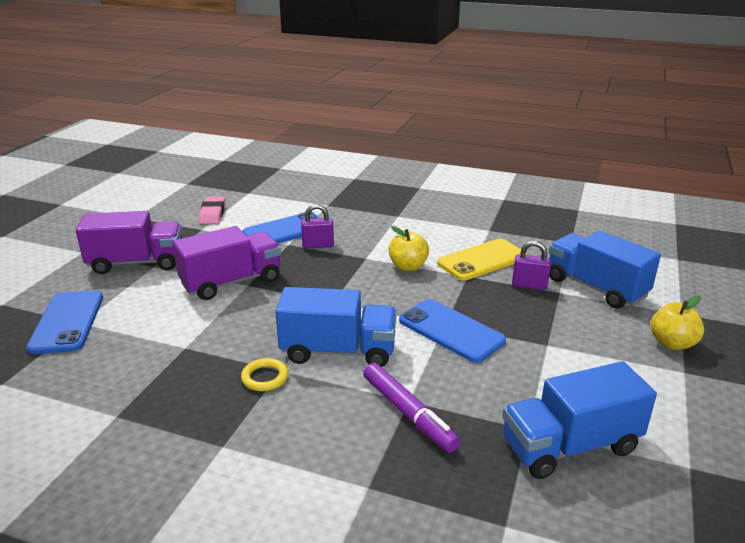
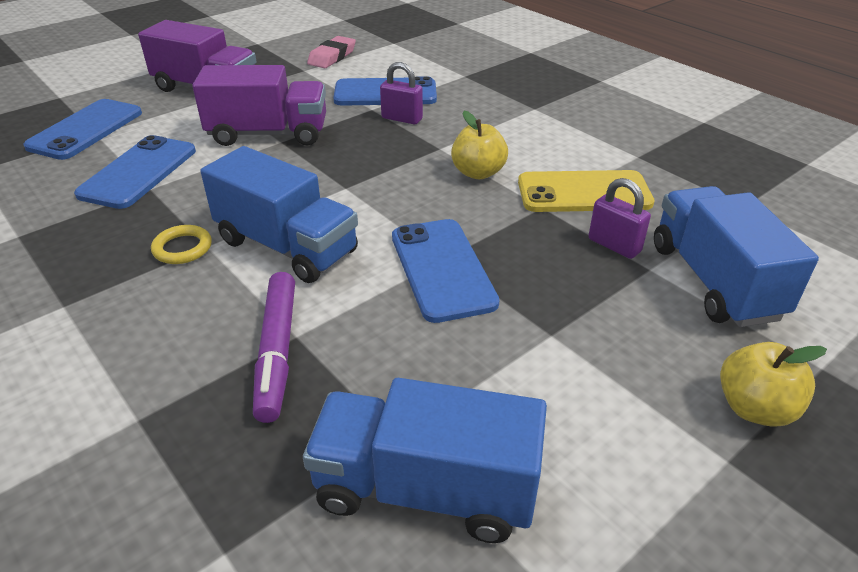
camera: 30 degrees right, 10 degrees up
(160, 339) = (139, 172): none -> blue phone

